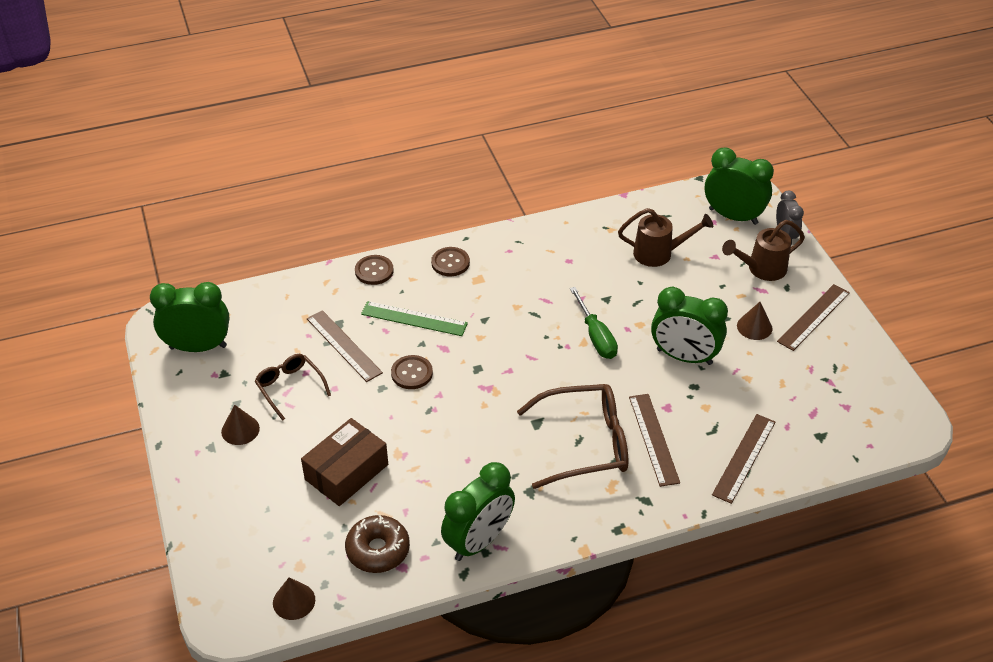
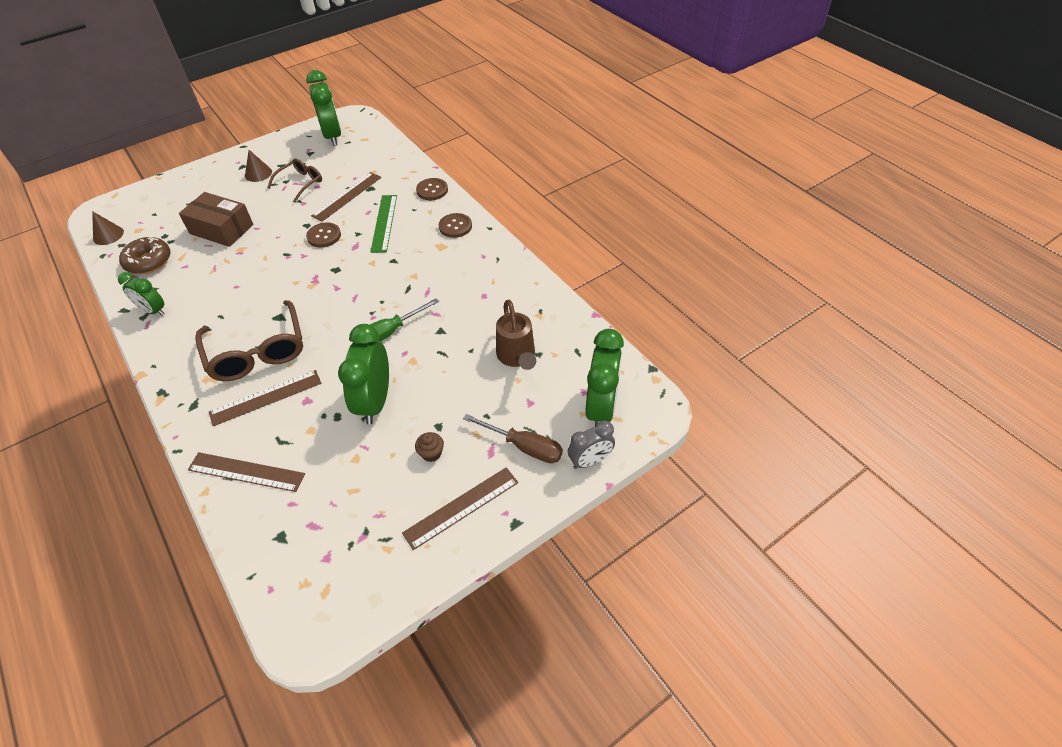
camera: 75 degrees right, 5 degrees up
(479, 541) = (153, 311): green clock -> green clock, size x0.60
(754, 327) = (431, 453): brown cone -> brown cupcake
(761, 269) = (524, 446): brown watering can -> brown screwdriver
(813, 317) = (461, 507): brown ruler -> brown ruler turned 60 degrees counterclockwise

